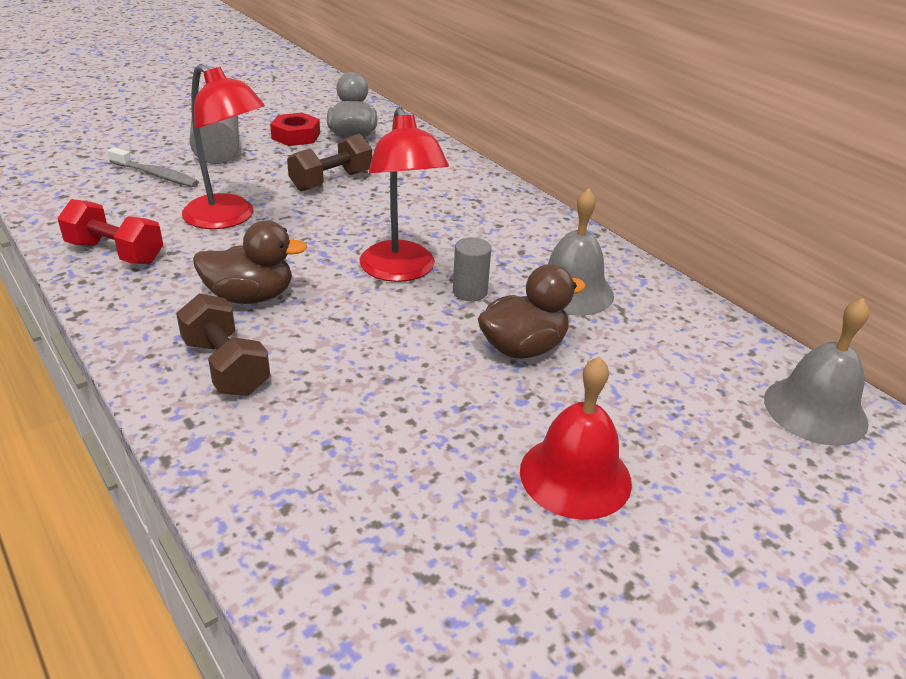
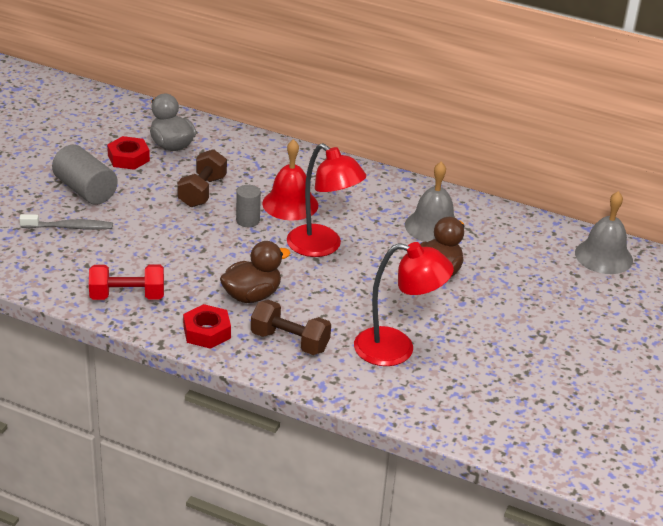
camera: 30 degrees left, 0 degrees up
(144, 319) = (207, 332): none -> red nut
(228, 218) = (168, 245): red lamp -> red lamp (397, 349)
(470, 292) = (376, 247): grey cylinder -> grey cylinder (247, 221)
(575, 476) = (519, 331): red bell -> red bell (290, 204)

